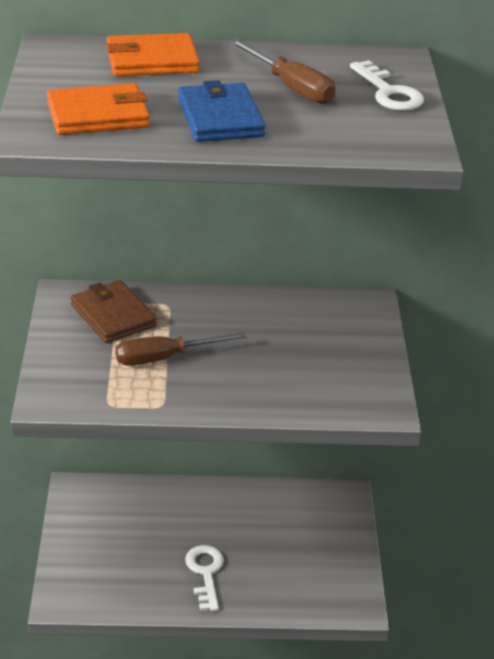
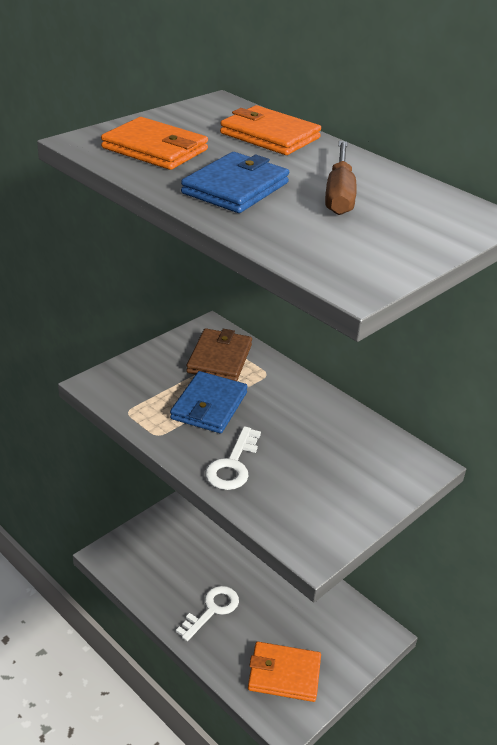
camera: 45 degrees right, 0 degrees up
(164, 358) = (209, 406): brown screwdriver -> blue wallet
(316, 575) = (284, 674): none -> orange wallet
(389, 92) = (419, 234): white key -> white key (232, 465)

